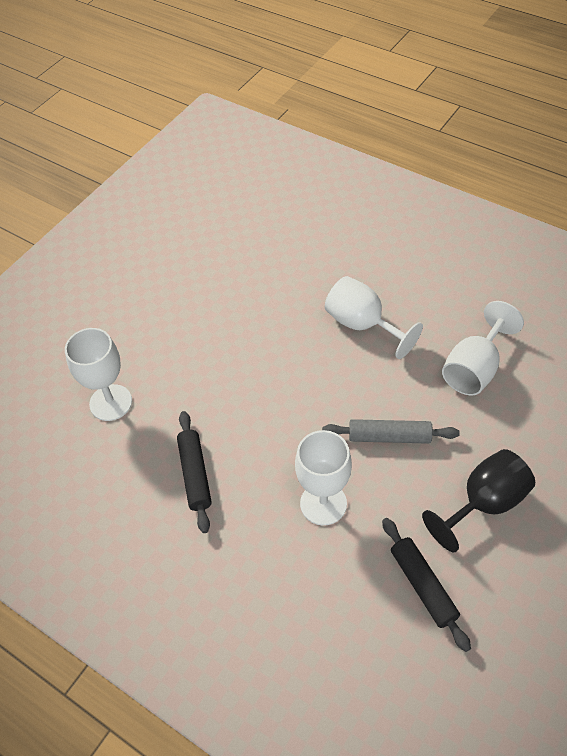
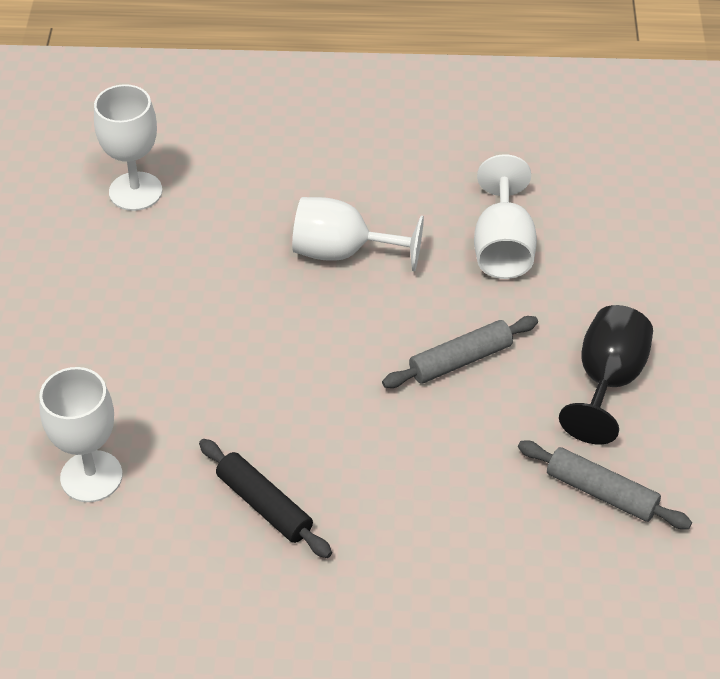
camera: 35 degrees left, 5 degrees down
(323, 503) = (437, 464): white goblet -> white goblet (135, 191)
(423, 585) = (601, 492): black rolling pin -> grey rolling pin

